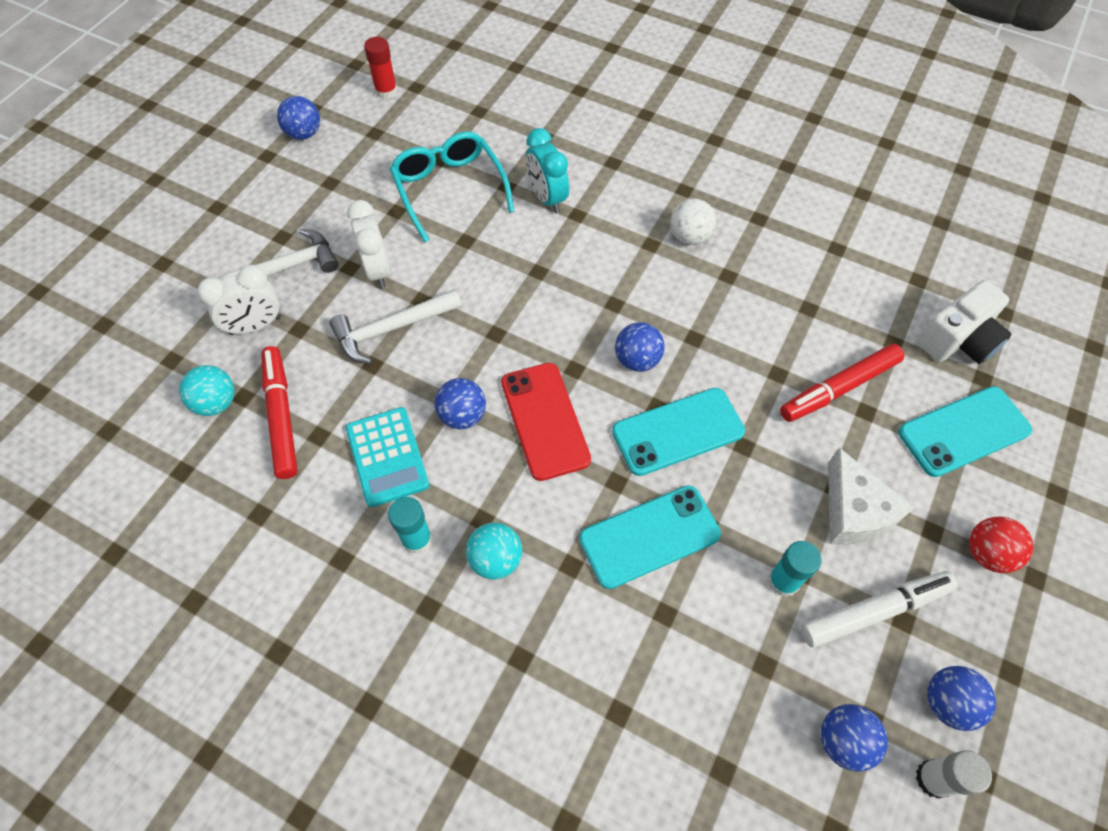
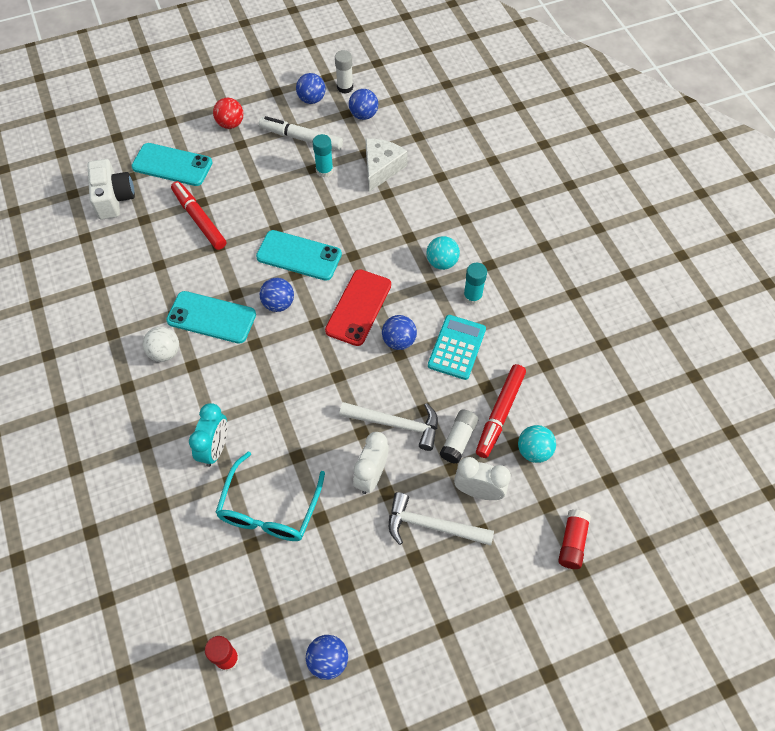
camera: 140 degrees left, 0 degrees up
(125, 343) = (572, 542): none -> red glue stick
(311, 358) = (458, 440): none -> white glue stick
(649, 537) = (362, 223): turquoise phone -> turquoise phone (211, 317)
(839, 388) = (199, 219): red marker -> red marker turned 135 degrees counterclockwise
(854, 512) = (262, 172): white cheese -> white cheese (381, 168)
(958, 340) = (113, 198): white camera -> white camera turned 75 degrees clockwise

